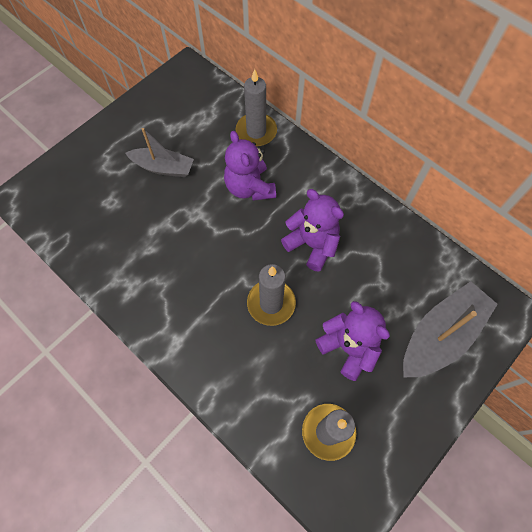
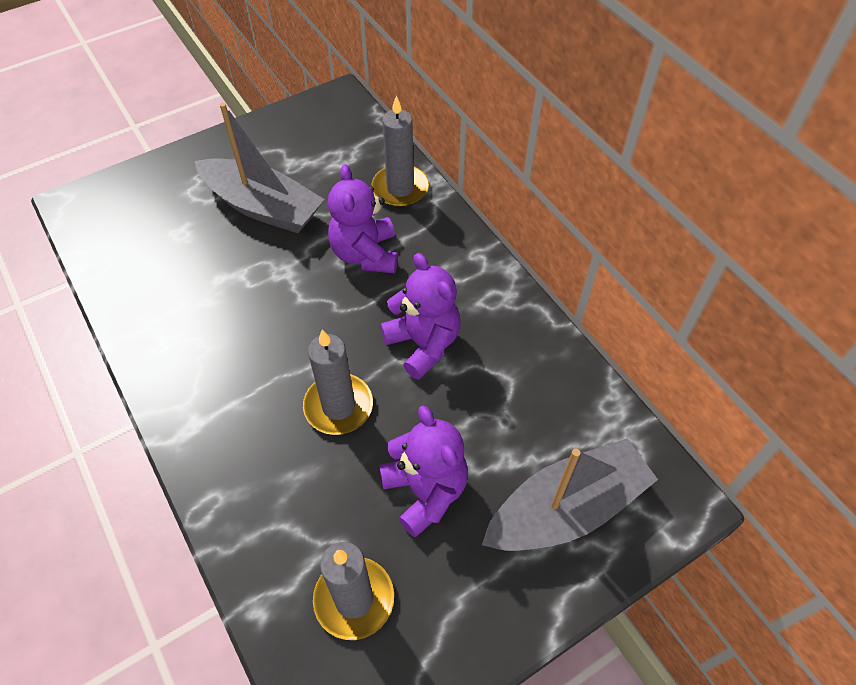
camera: 15 degrees right, 10 degrees down
(163, 167) = (263, 207): grey boat -> grey boat, size x1.54

